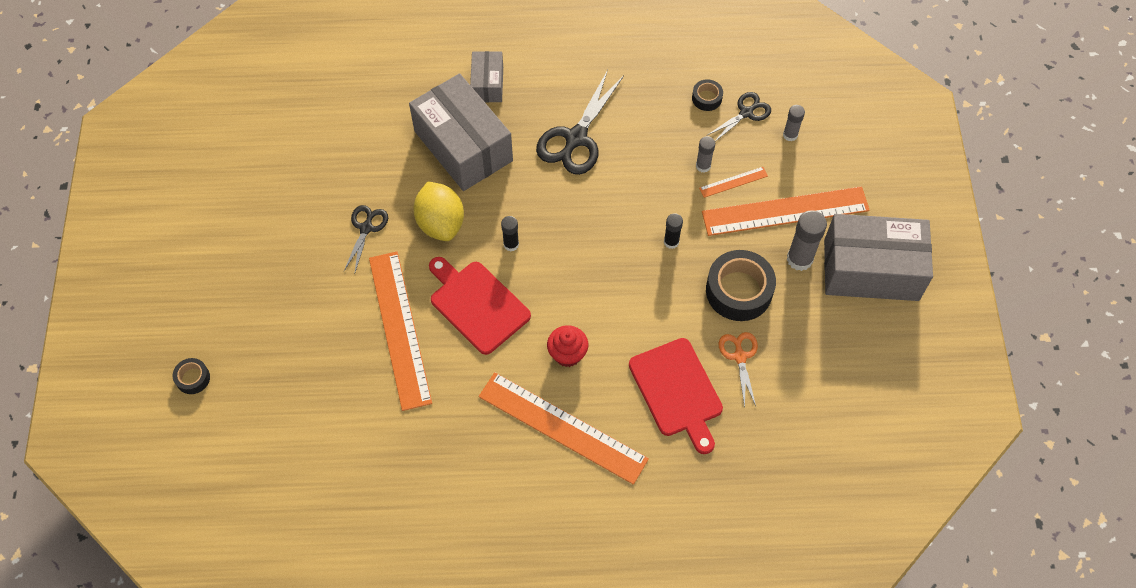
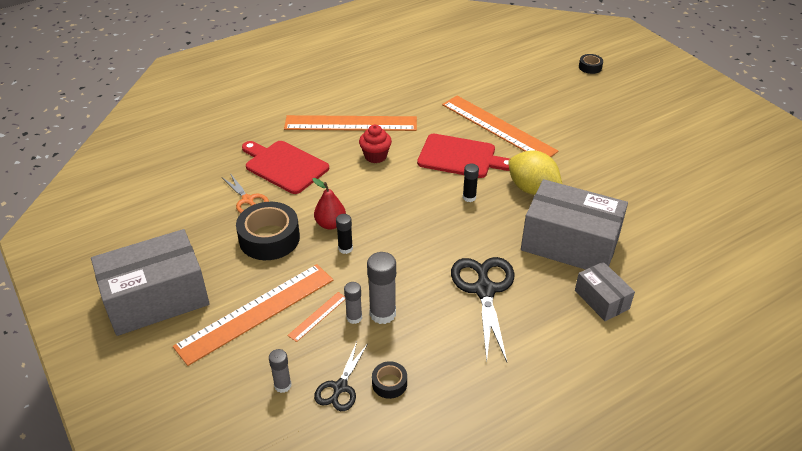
camera: 150 degrees right, 20 degrees down
(366, 228) = (579, 166): black scissors -> none
(669, 279) = (330, 224): none -> red pear
(799, 259) = (226, 280): grey glue stick -> grey glue stick (382, 314)

